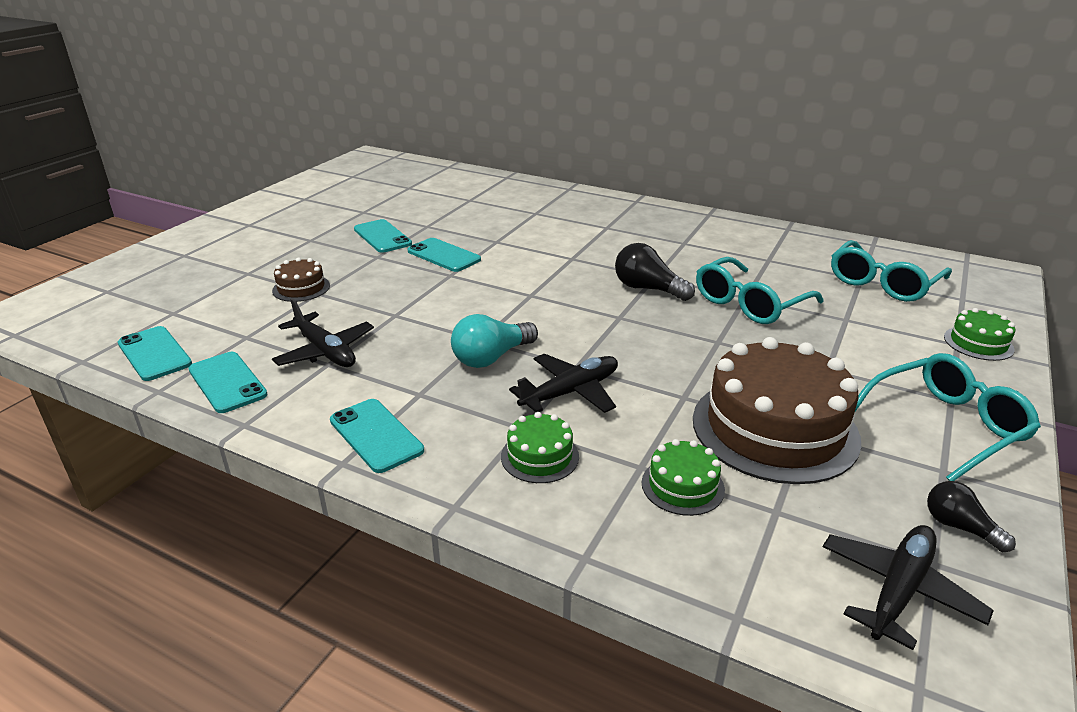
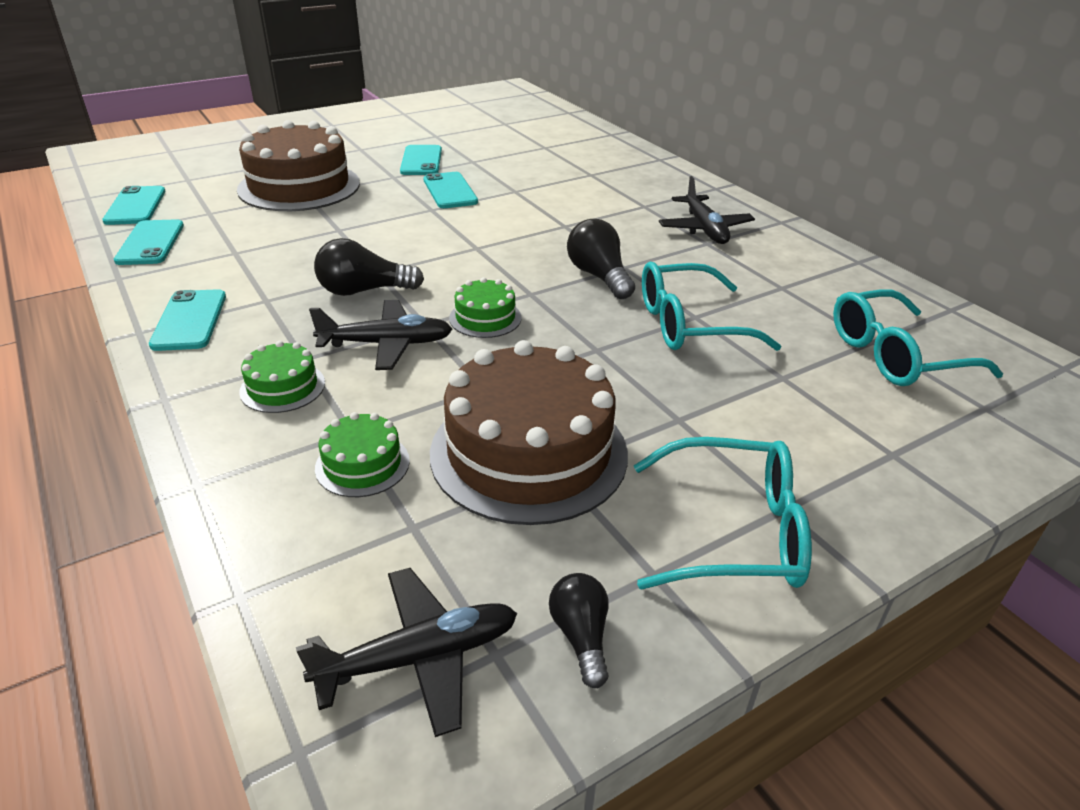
camera: 30 degrees right, 5 degrees up
(301, 288) = (299, 186): brown cake -> brown cake, size x2.18
(325, 351) = (246, 242): black plane -> black plane (704, 229)
(491, 357) = (364, 291): turquoise light bulb -> black light bulb
(978, 343) = (925, 463): green cake -> green cake (485, 318)

